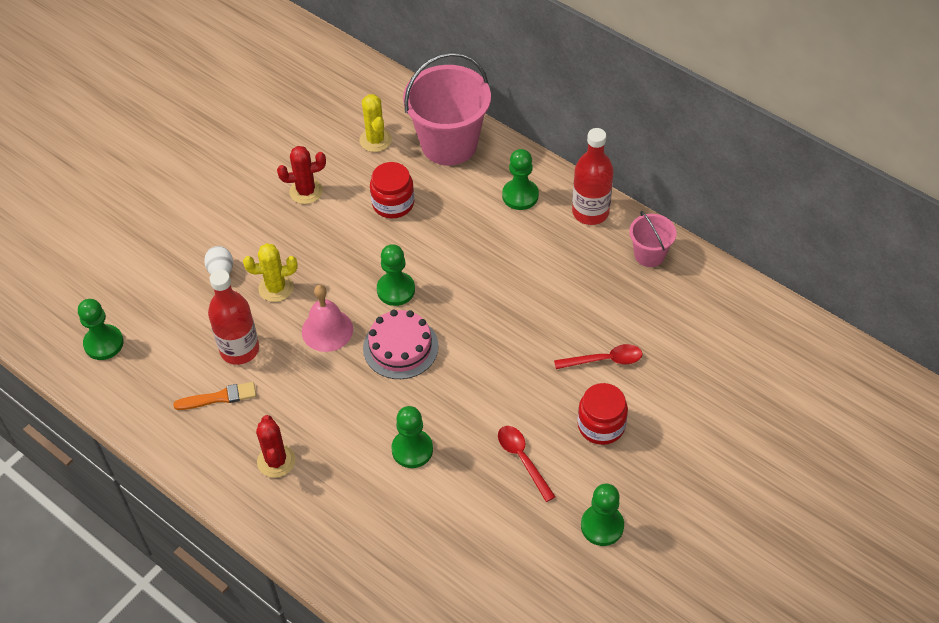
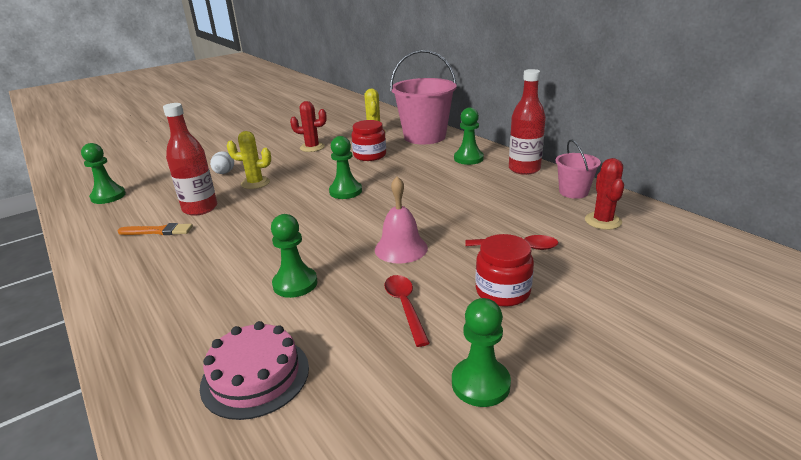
camera: 15 degrees right, 25 degrees down
(276, 461) = (165, 275): red cactus -> red cactus (603, 221)
(327, 330) = (276, 205): pink bell -> pink bell (401, 248)
(400, 347) = (329, 220): pink cake -> pink cake (255, 376)

